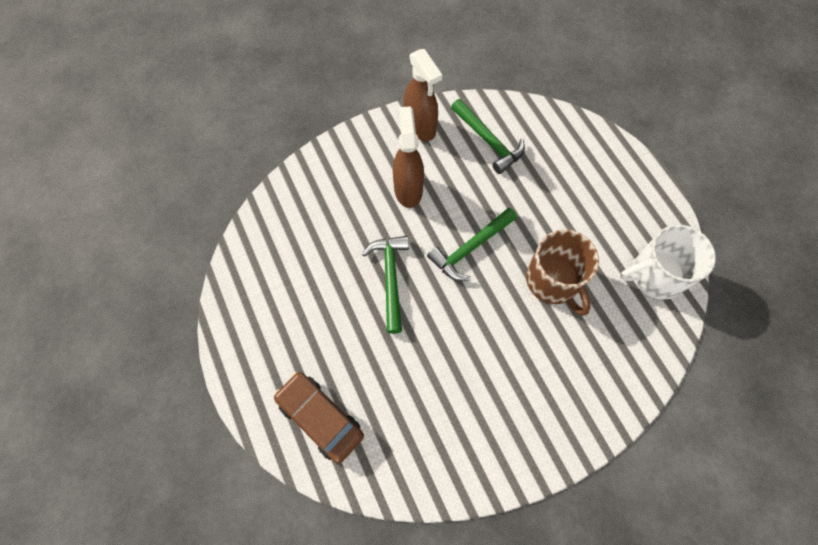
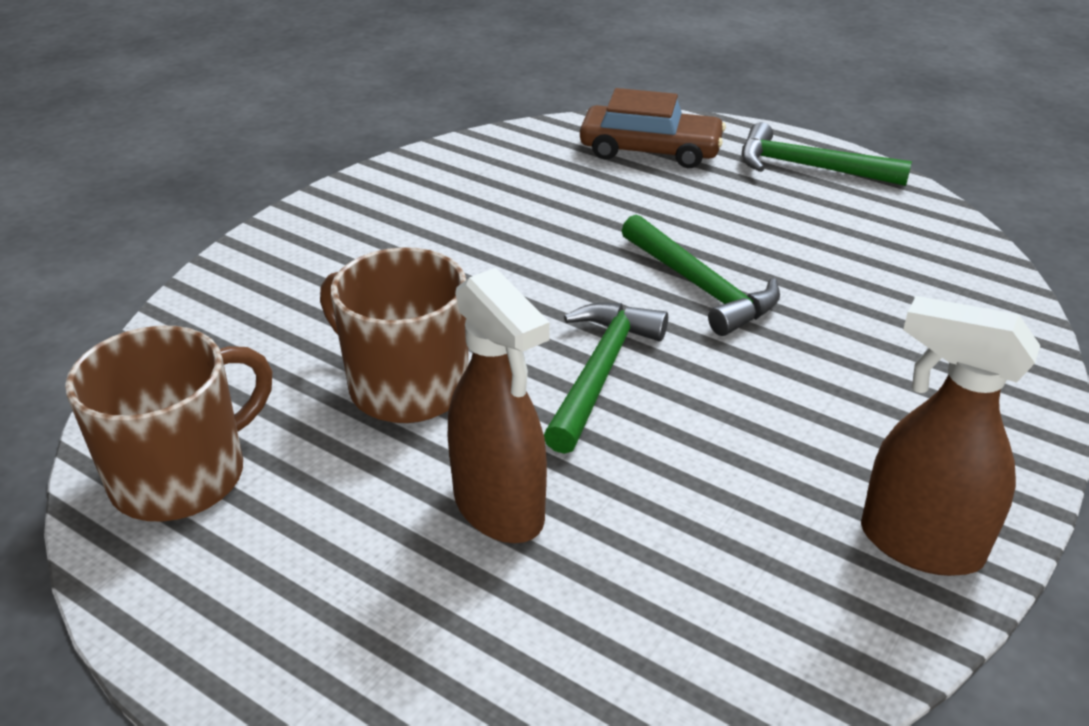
camera: 150 degrees right, 30 degrees down
(408, 189) = (807, 413): brown spray bottle -> brown spray bottle (499, 509)
(488, 141) = (731, 588): green hammer -> green hammer (809, 167)
(655, 275) = (182, 475): white mug -> brown mug

